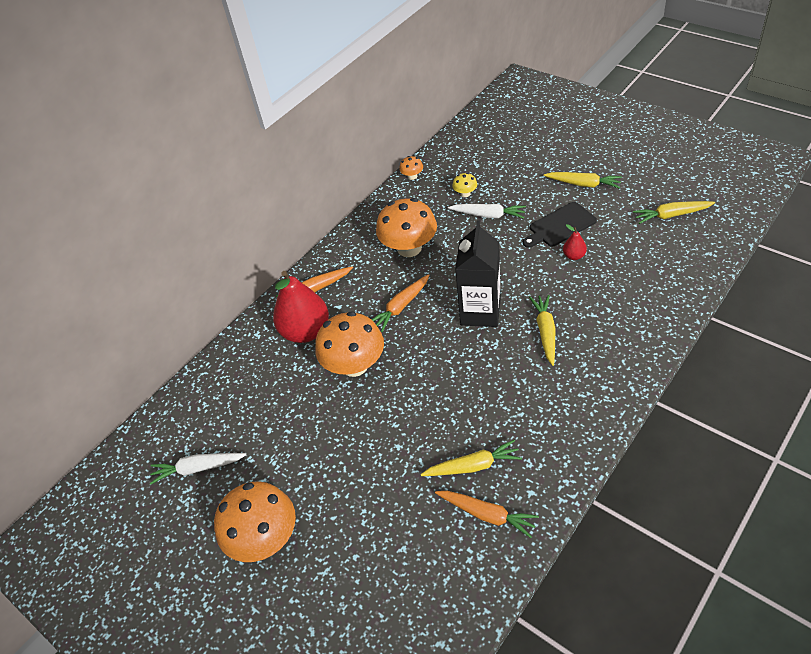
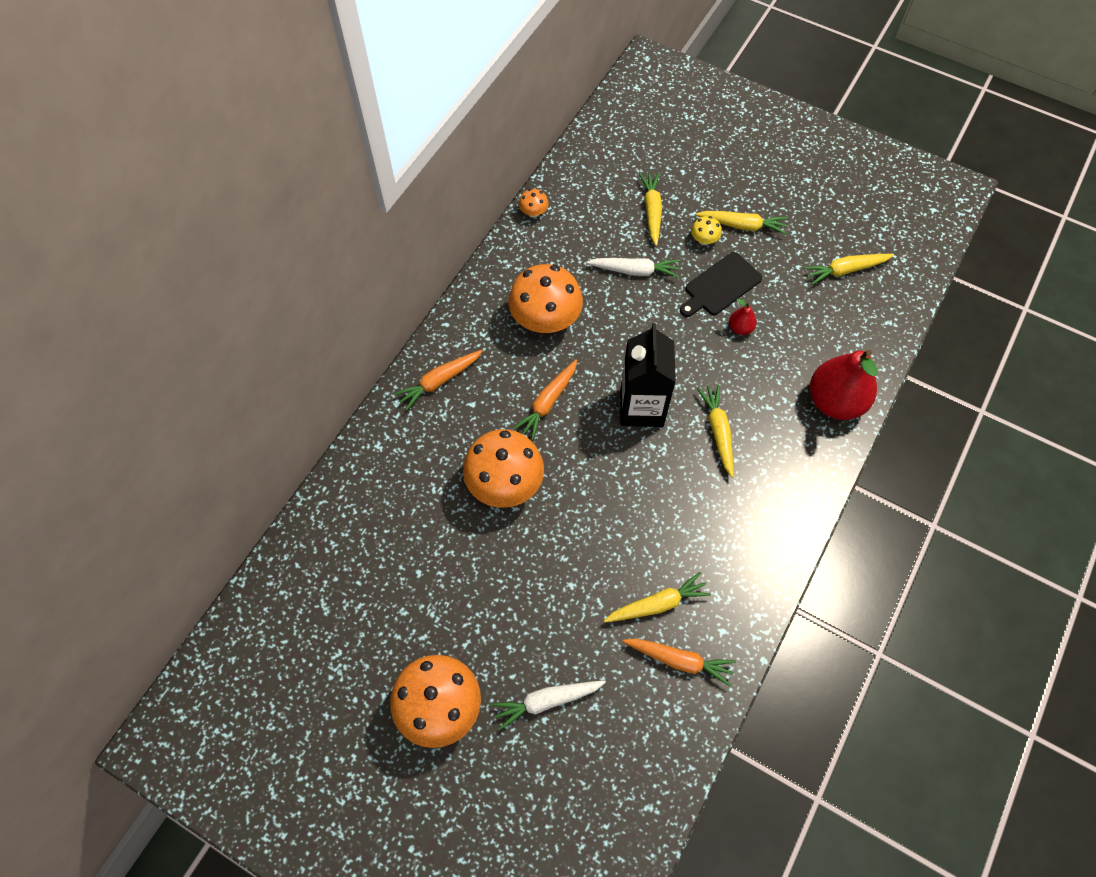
camera: 15 degrees left, 15 degrees up
(198, 468) = (343, 627): white carrot -> white carrot (547, 701)
(306, 332) = (438, 440): red pear -> red pear (835, 401)
(465, 193) = (603, 239): yellow mushroom -> yellow mushroom (704, 240)
(508, 175) = (652, 211): none -> yellow carrot

